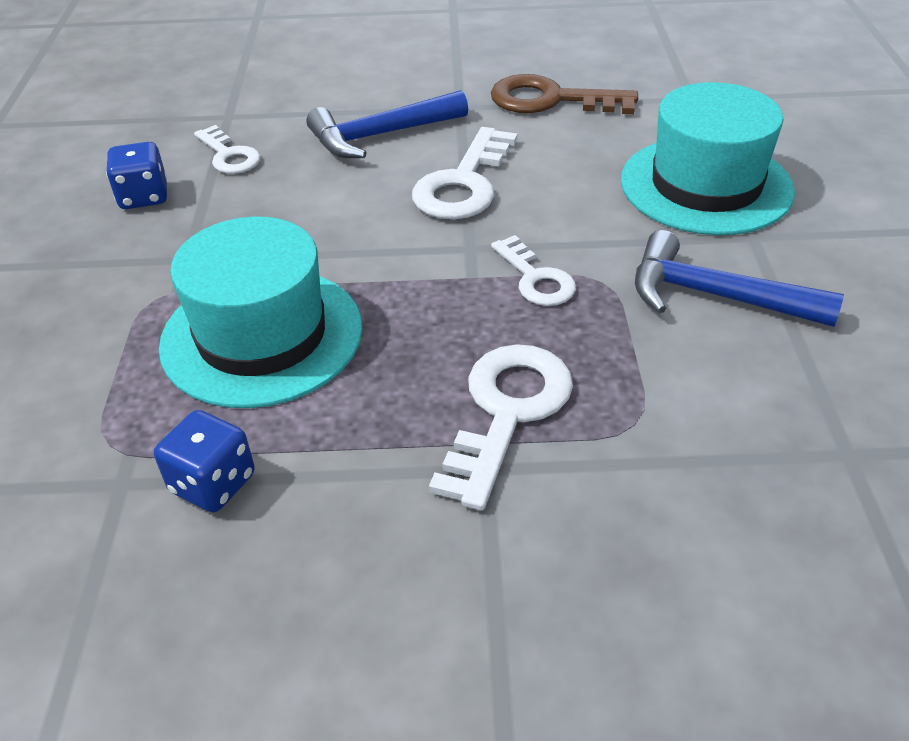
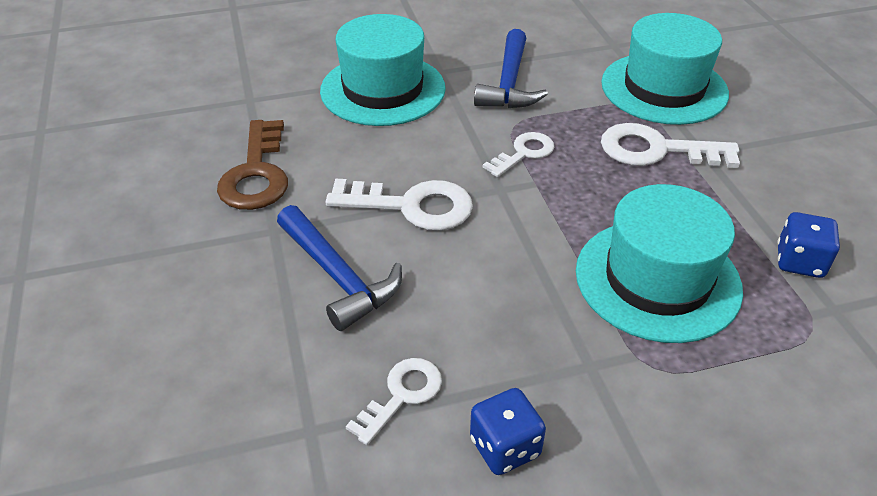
camera: 105 degrees left, 0 degrees up
(686, 479) = (664, 88): none -> turquoise hat

